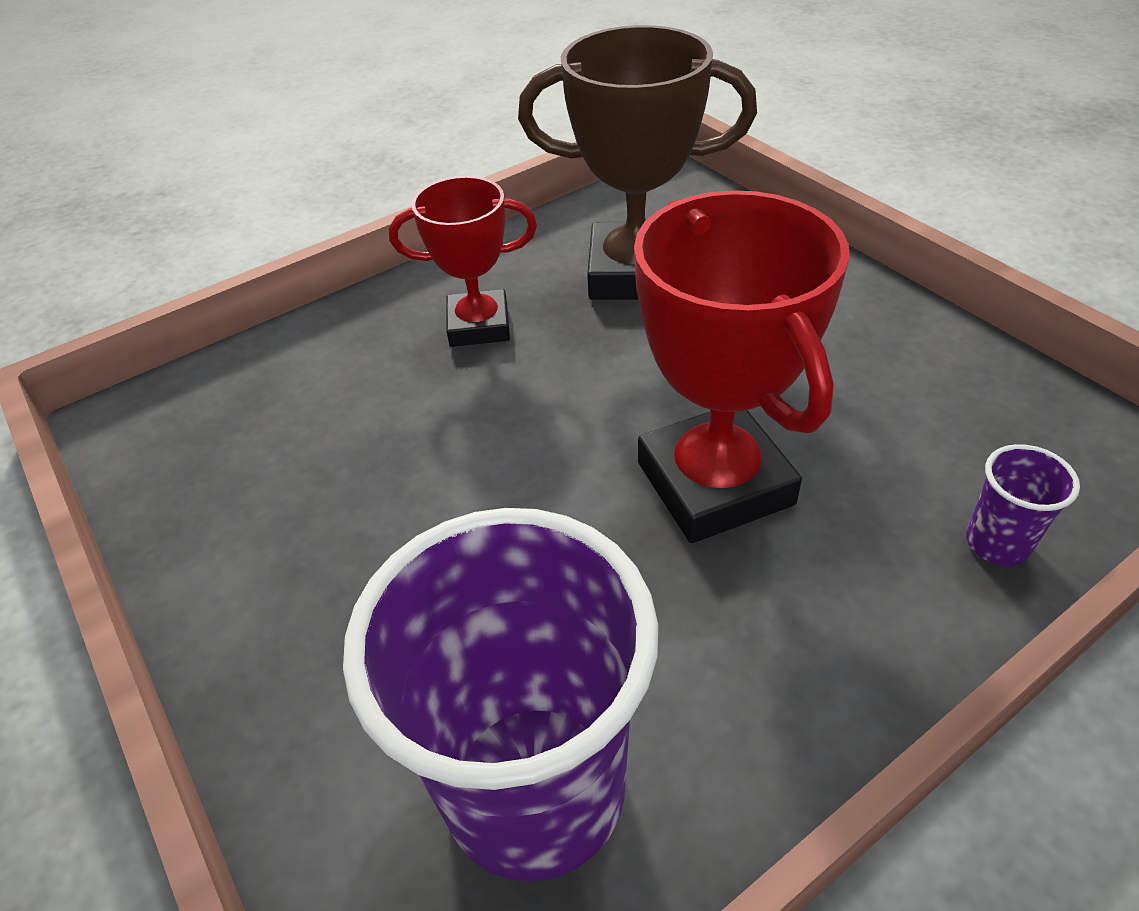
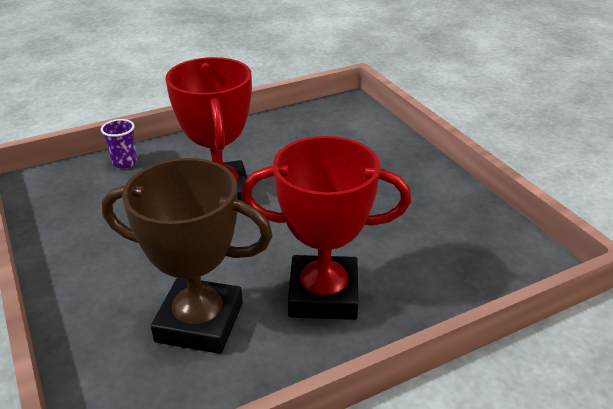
camera: 175 degrees left, 10 degrees down
(479, 325) = (323, 294): red trophy -> red trophy, size x1.60
(534, 788) = (318, 129): purple cup -> none

